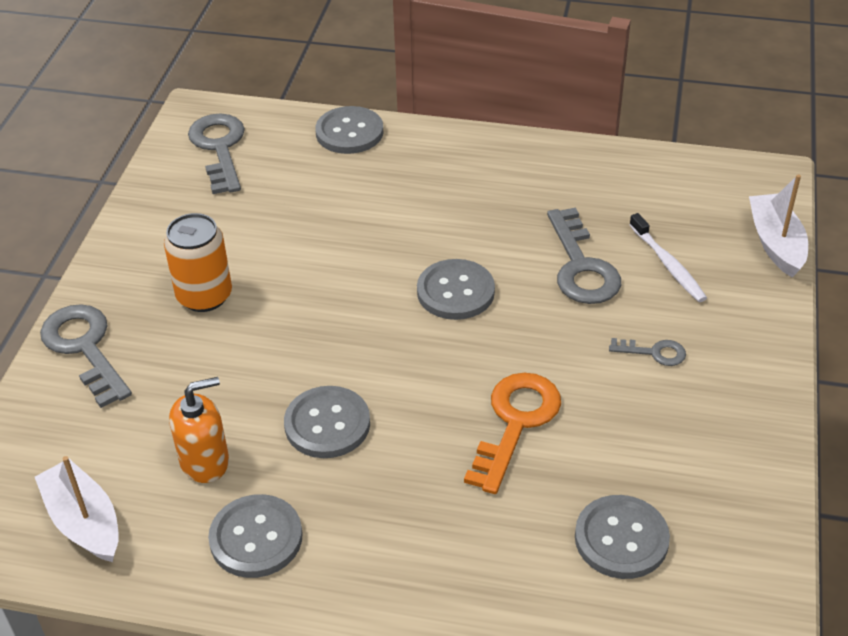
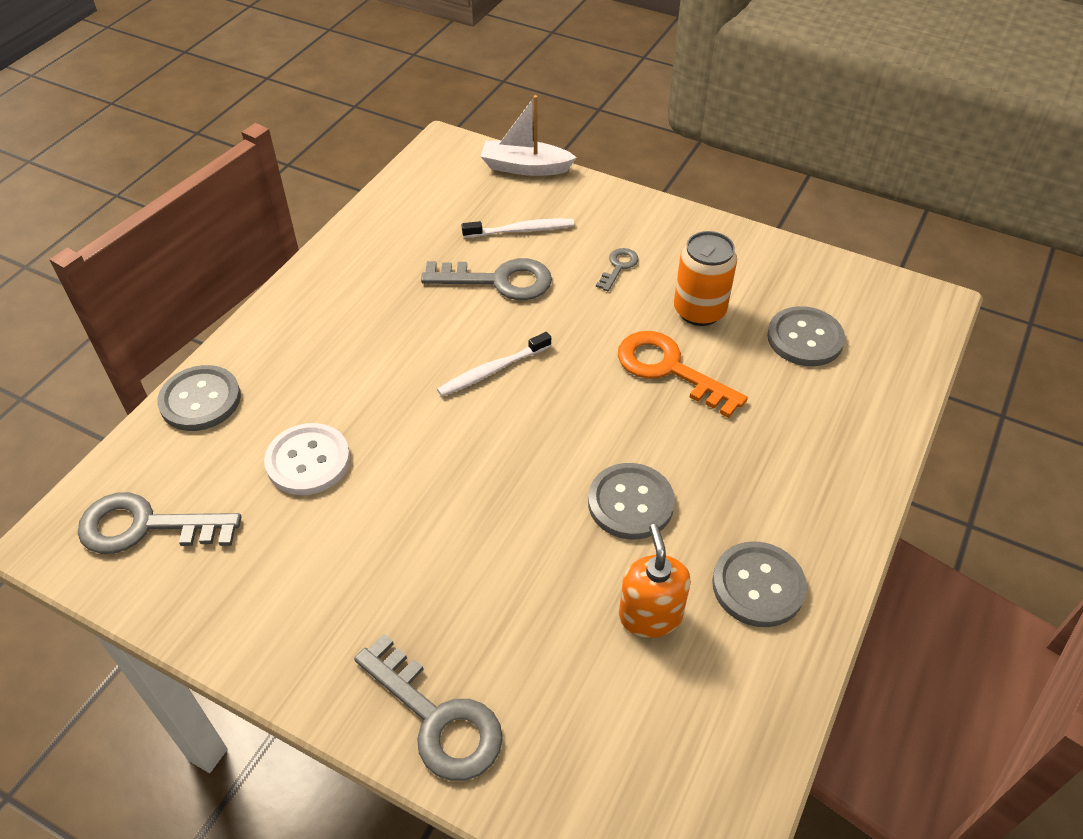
camera: 75 degrees left, 5 degrees up
(84, 522) = (705, 744): white boat -> none
(85, 348) = (437, 718): grey key -> grey key turned 120 degrees counterclockwise
(204, 296) = (403, 580): orange can -> orange can (699, 311)
(307, 209) = (308, 461): none -> white button
(455, 292) = (492, 370): grey button -> white toothbrush

